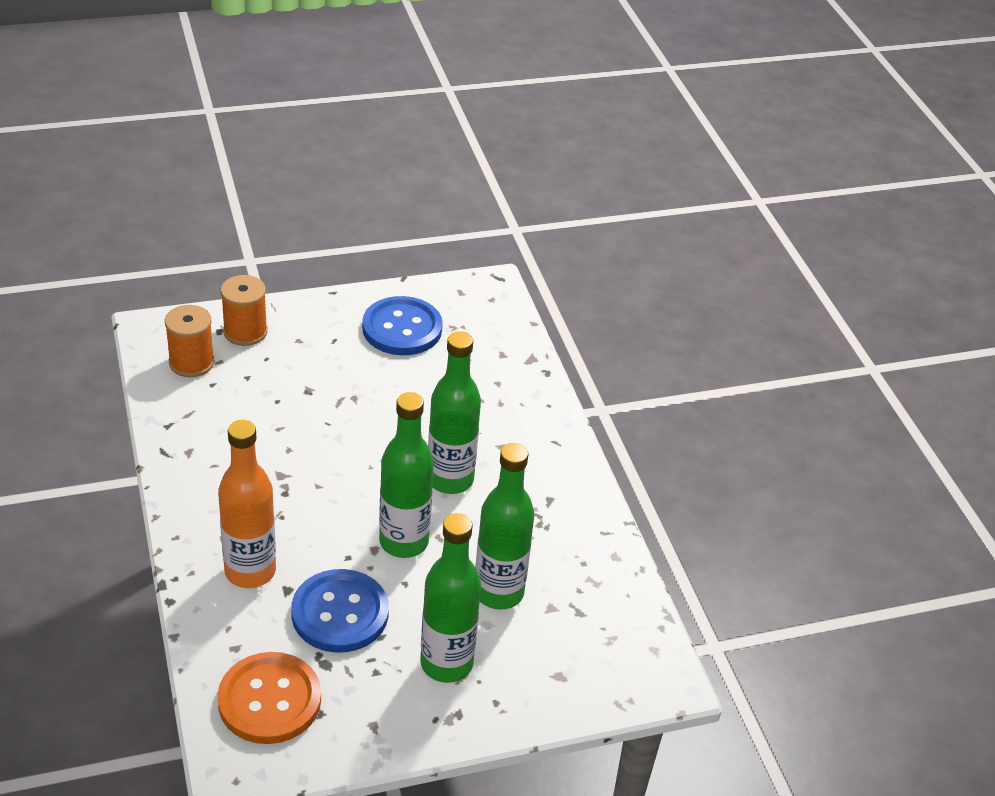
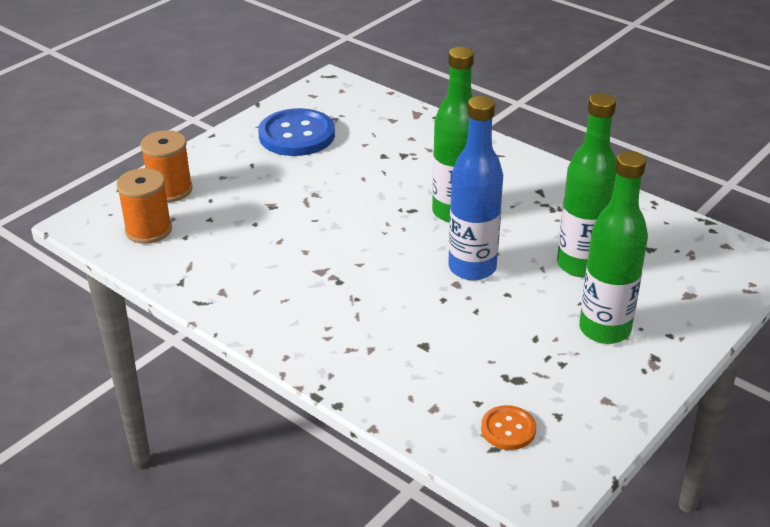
camera: 30 degrees left, 5 degrees down
(250, 571) = (378, 348): orange bottle -> none
(269, 700) = (508, 429): orange button -> orange button, size x0.51
(340, 613) = (485, 339): blue button -> none
(404, 542) = (472, 268): green bottle -> blue bottle

